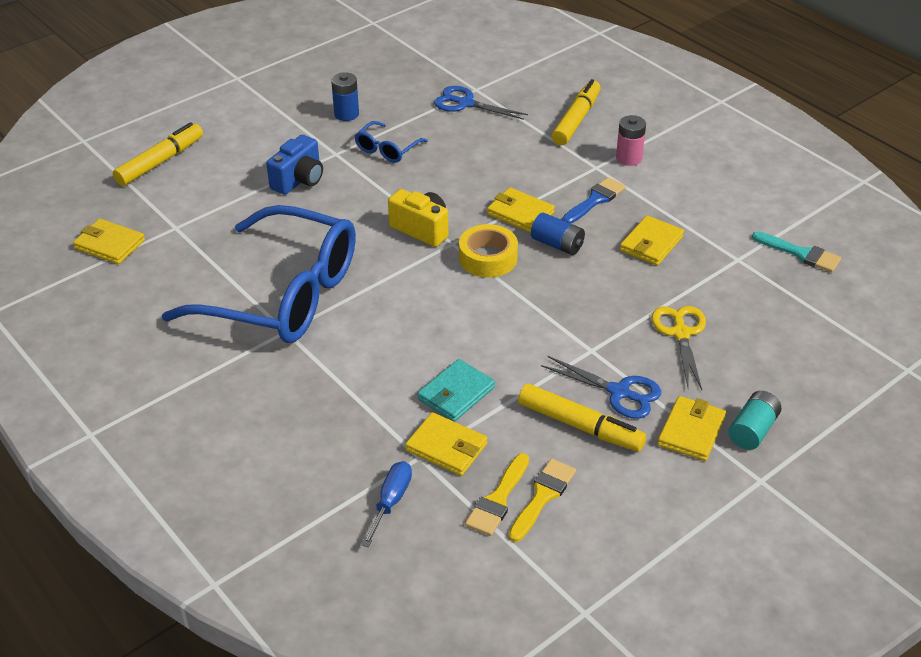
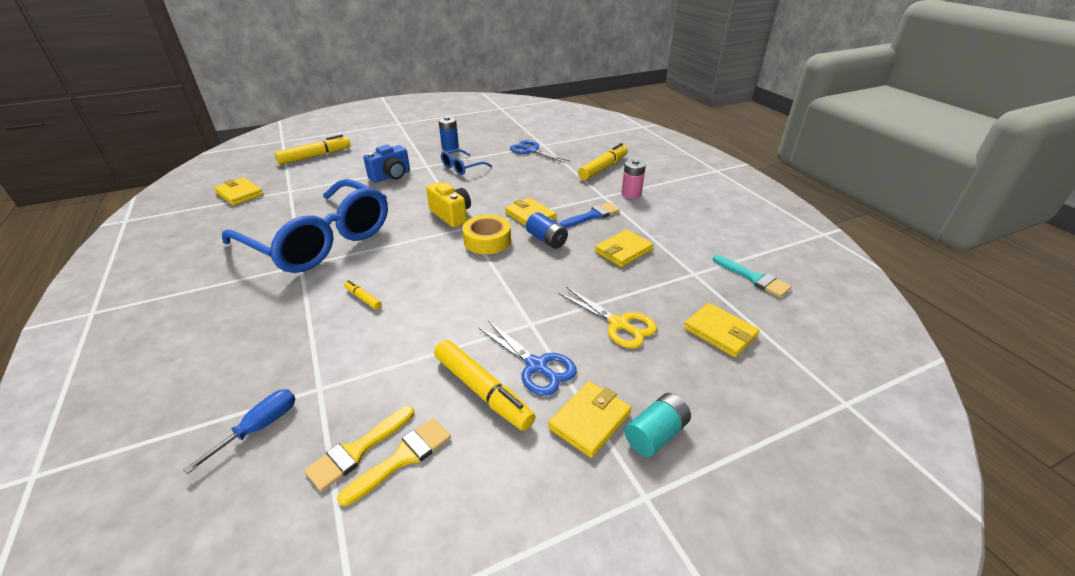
camera: 15 degrees right, 5 degrees down
(393, 357) = (363, 298): none -> yellow marker
(446, 447) = (349, 384): yellow wallet -> yellow wallet (720, 332)
(456, 393) = (392, 337): turquoise wallet -> none
(681, 333) = (619, 324): yellow scissors -> yellow scissors turned 120 degrees clockwise

